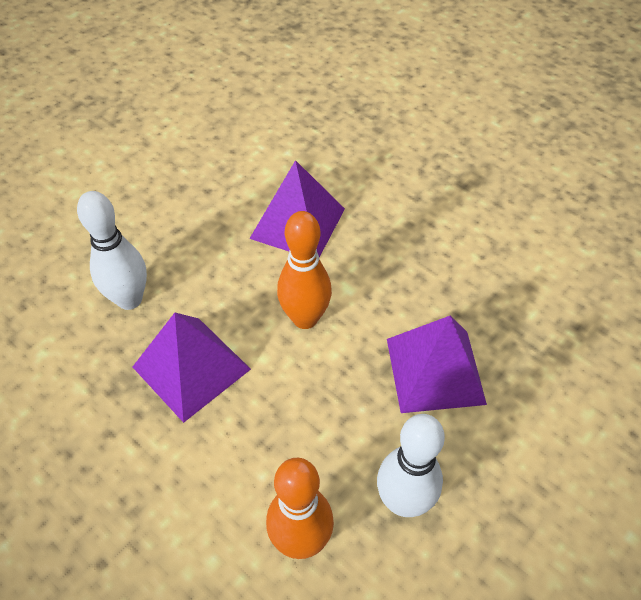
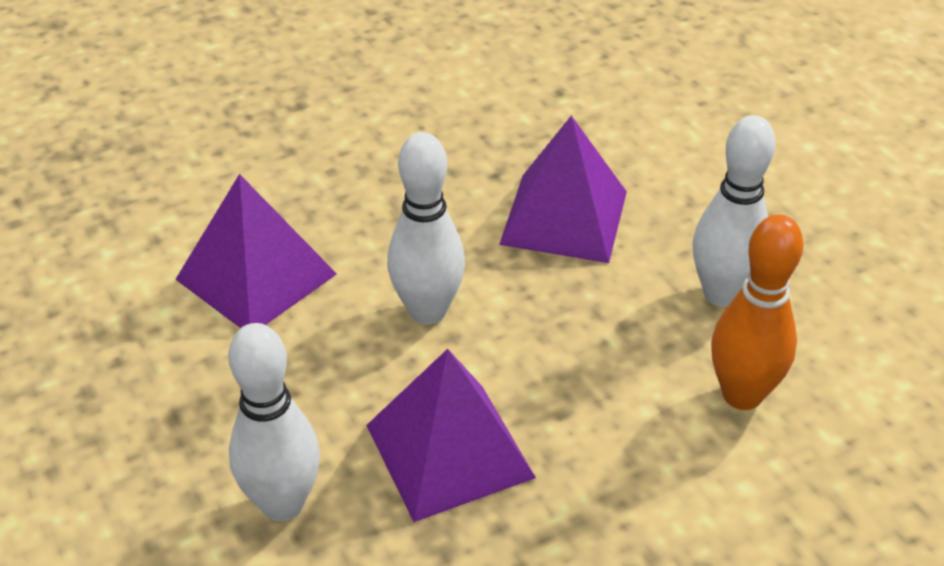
camera: 70 degrees left, 10 degrees down
(305, 318) = (427, 311): orange bowling pin -> white bowling pin

